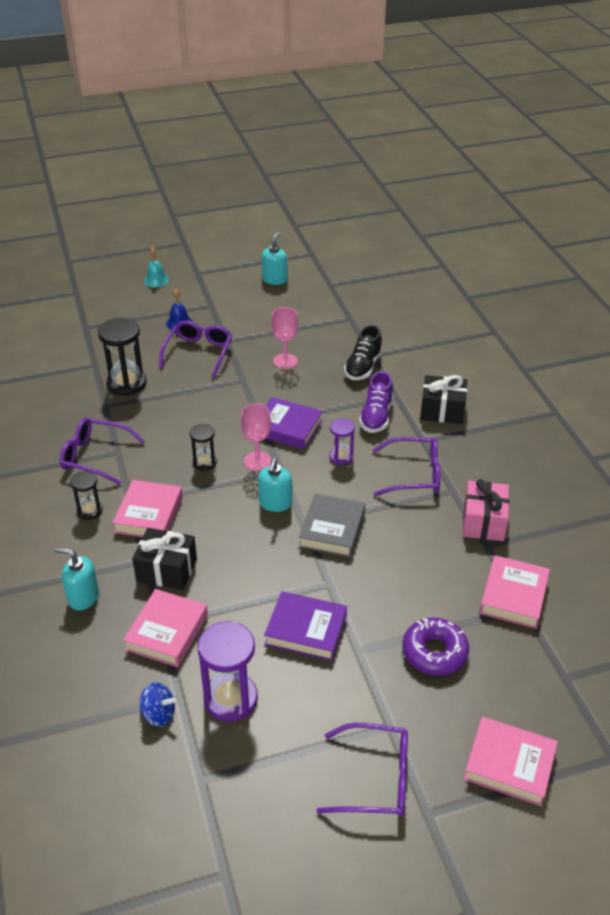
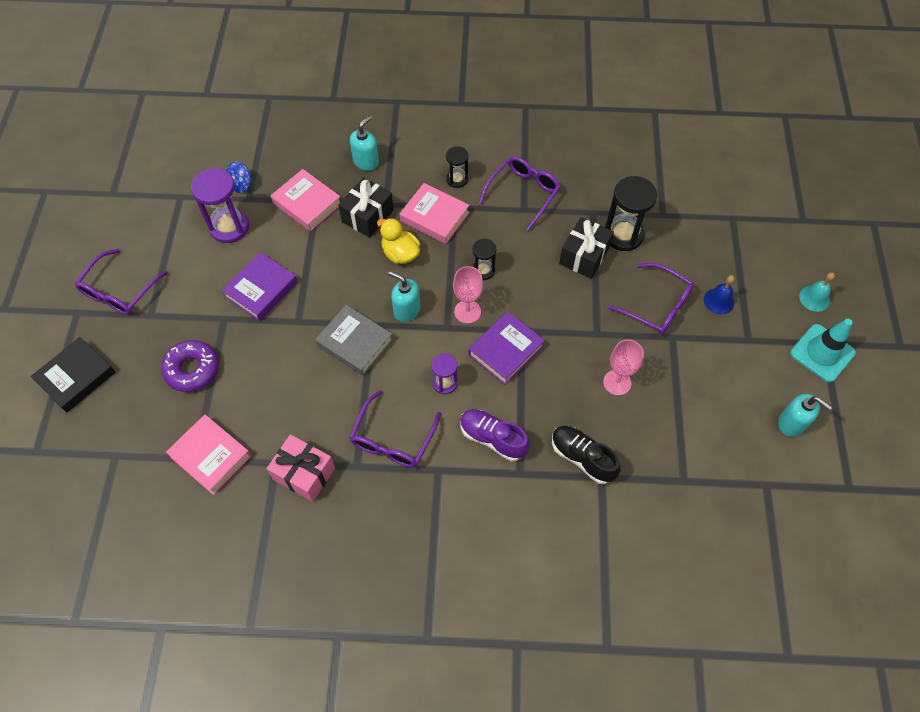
camera: 110 degrees right, 20 degrees up
(206, 273) = (822, 353): none -> turquoise traffic cone
(208, 528) = (400, 253): none -> yellow duck
(442, 410) = (477, 510): black gift -> black gift (584, 256)
(509, 765) = (76, 377): pink book -> black book

